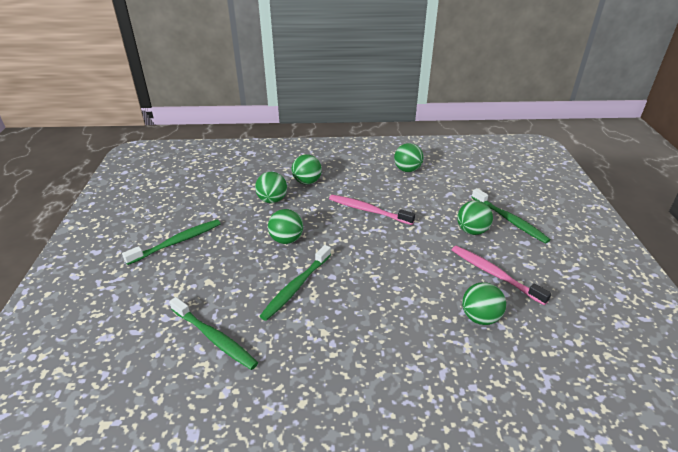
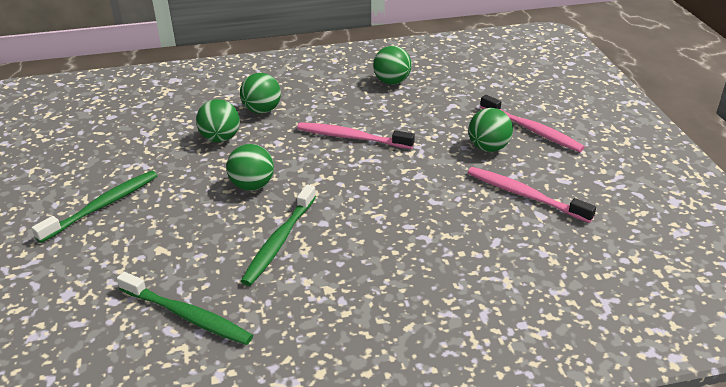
camera: 10 degrees left, 0 degrees up
(480, 317) = (516, 247): green ball -> none
(509, 220) = (531, 130): green toothbrush -> pink toothbrush

